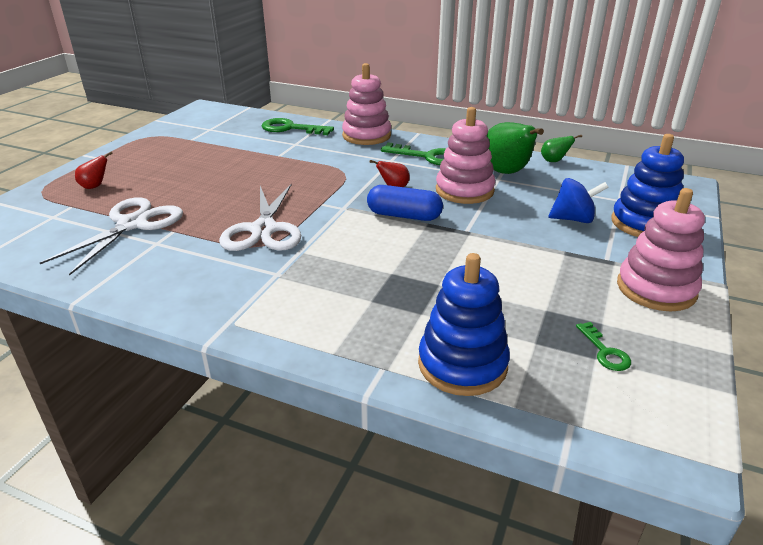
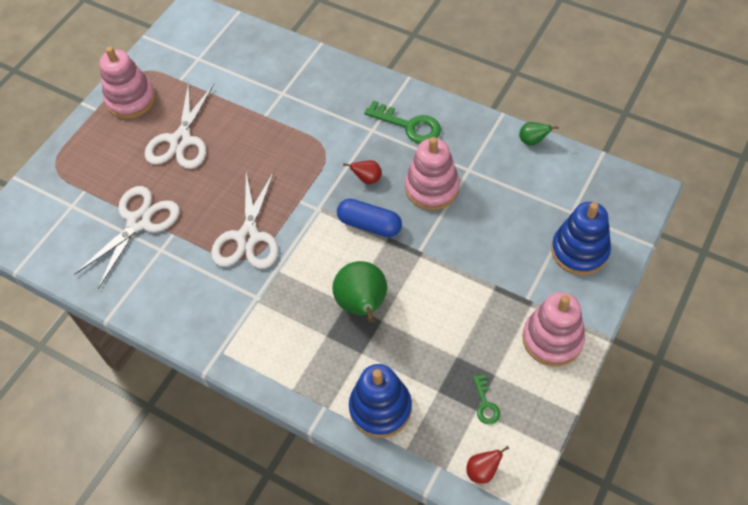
camera: 10 degrees right, 25 degrees up
(95, 186) = (100, 160): red pear -> red pear (482, 471)
(188, 172) = (180, 141): none -> white scissors
(291, 128) = (279, 62): green key -> none
(366, 136) = (355, 81): pink stacking toy -> pink stacking toy (131, 100)
(507, 173) = (480, 160): green pear -> green pear (362, 305)
(573, 219) = (518, 240): blue spinning top -> none

